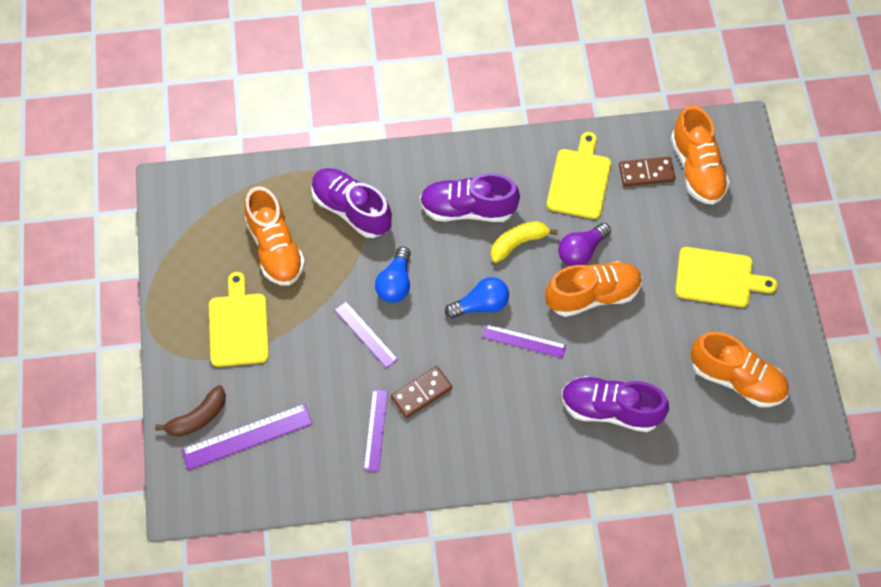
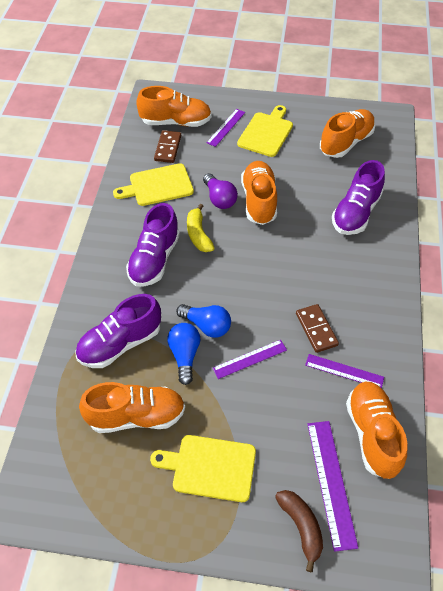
camera: 75 degrees left, 10 degrees down
(307, 468) = (372, 434): none -> orange shoe
(481, 305) = (246, 271): blue light bulb -> blue light bulb (185, 356)
(524, 341) = (286, 250): purple ruler -> purple ruler (226, 127)
(579, 180) = (158, 186): yellow cutting board -> yellow cutting board turned 45 degrees counterclockwise

